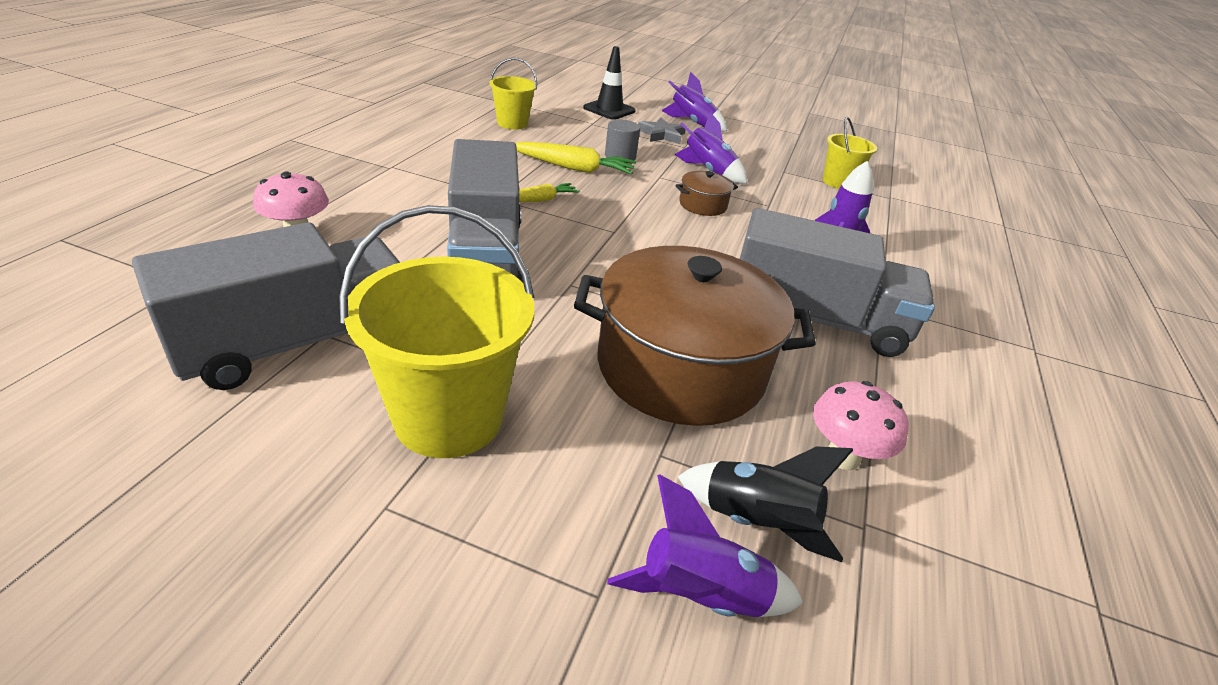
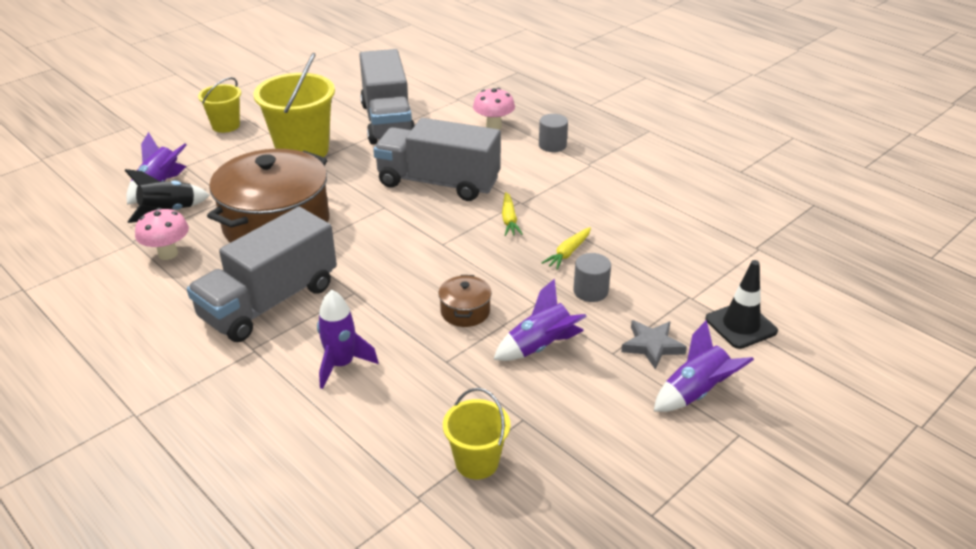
camera: 120 degrees right, 0 degrees up
(347, 190) = (552, 145): none -> grey cylinder
(512, 123) = (687, 240): yellow bucket -> yellow bucket (226, 125)
(572, 168) = (568, 252): yellow carrot -> yellow carrot, size x0.62

